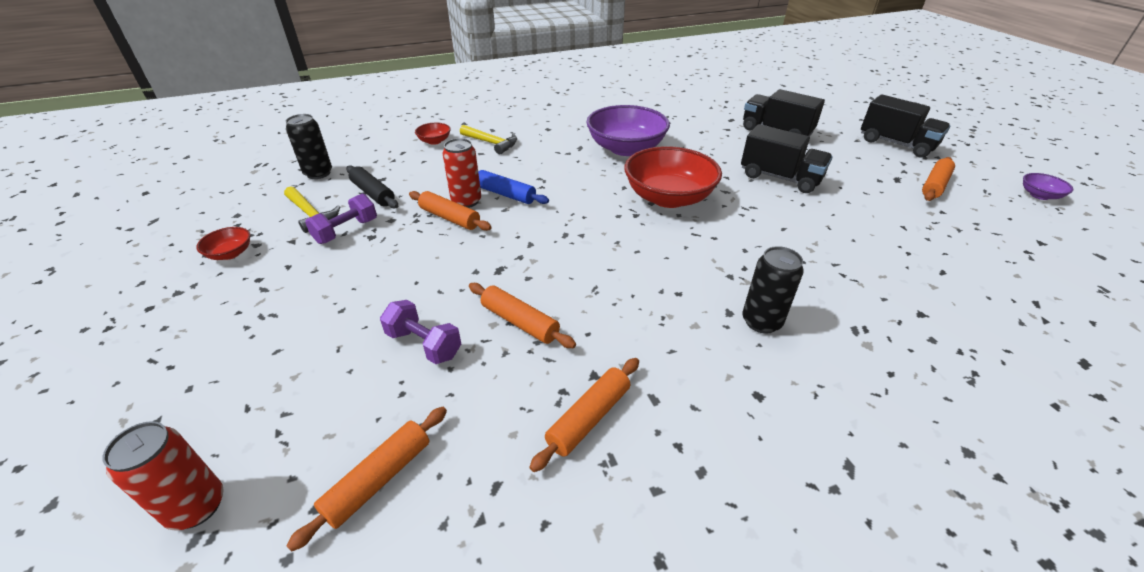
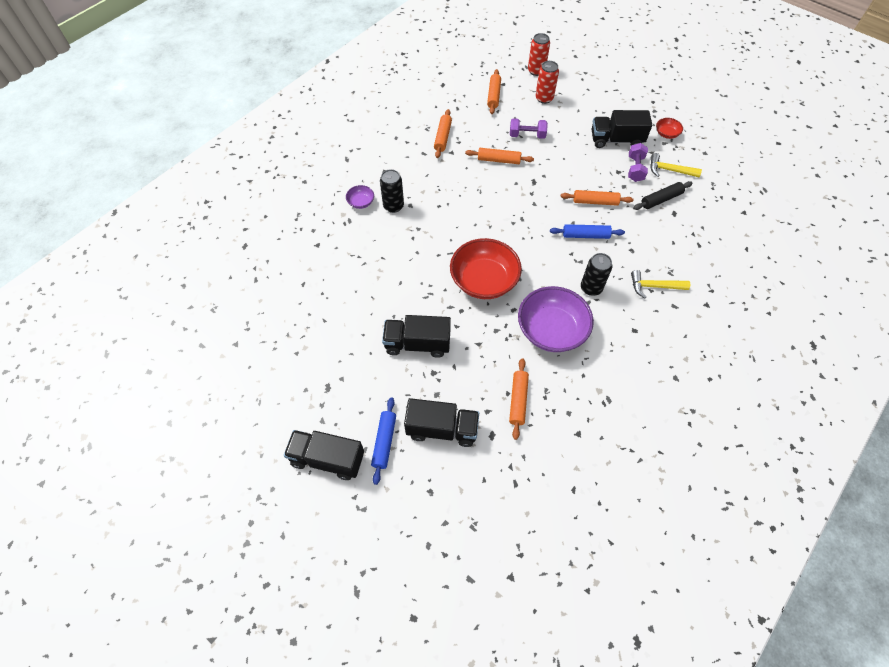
camera: 150 degrees right, 20 degrees up
(306, 275) = (616, 140): none -> black truck
(318, 173) = (717, 200): black can -> black can (591, 288)
(373, 193) = (661, 199): black rolling pin -> black rolling pin turned 45 degrees counterclockwise
(434, 141) = (695, 268): red bowl -> none
(466, 201) = (601, 218): red can -> red can (544, 98)
(836, 139) = (384, 442): none -> blue rolling pin
(935, 185) = (298, 391): orange rolling pin -> orange rolling pin (518, 400)
(1039, 195) = (217, 414): purple bowl -> purple bowl (361, 202)

